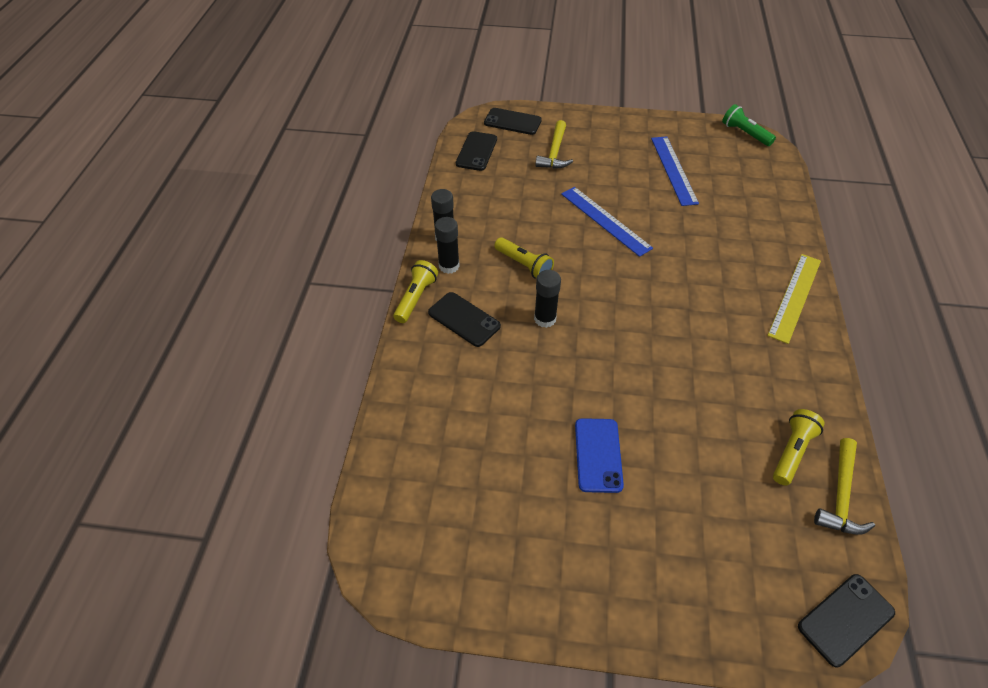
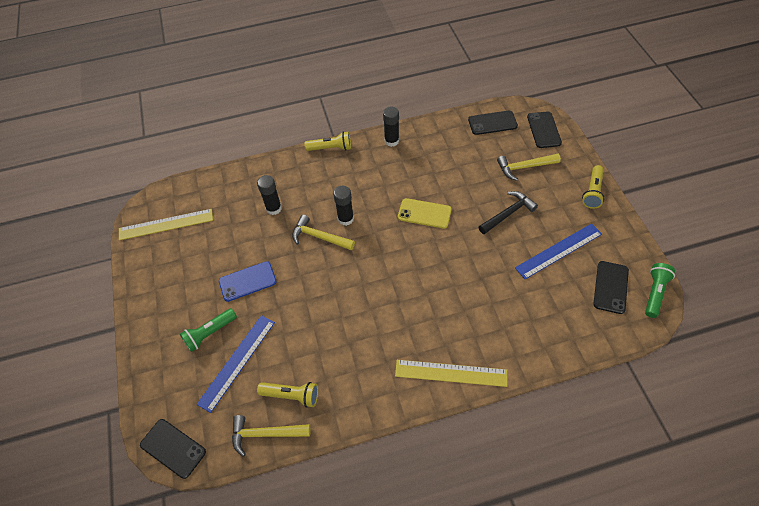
camera: 70 degrees right, 5 degrees up
(436, 542) = (166, 224): none -> yellow ruler
(449, 266) = (367, 153): black glue stick -> black glue stick (274, 208)
(464, 319) = (324, 178): black phone -> black phone (610, 287)
(524, 265) = (389, 191): yellow flashlight -> yellow flashlight (592, 192)
(560, 354) = (319, 237): none -> yellow hammer
(575, 247) = (424, 213): none -> yellow phone
(605, 220) = (464, 222): blue ruler -> blue ruler (237, 362)
(610, 185) = (508, 214): none -> black hammer
(669, 525) = (210, 333): none -> green flashlight

